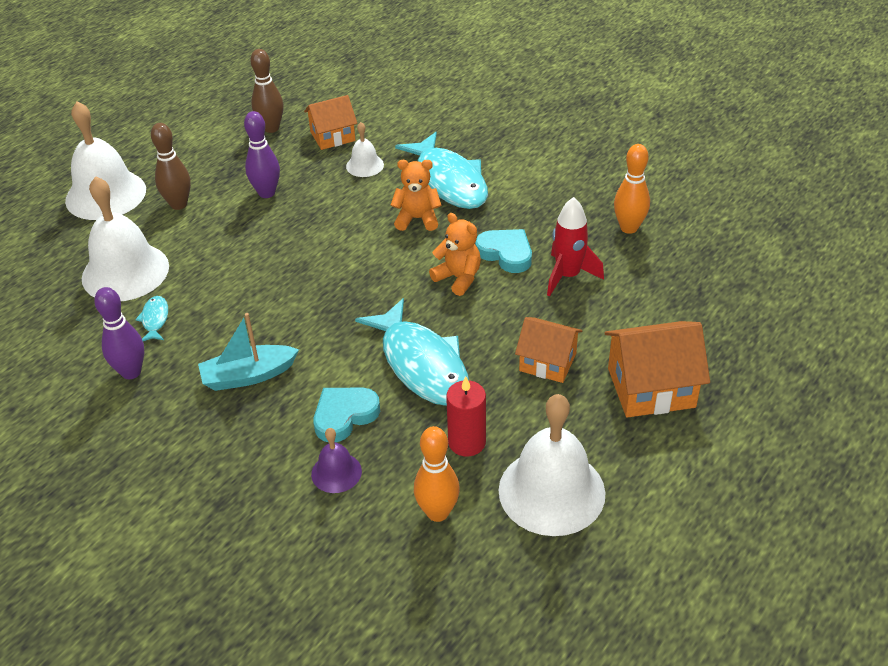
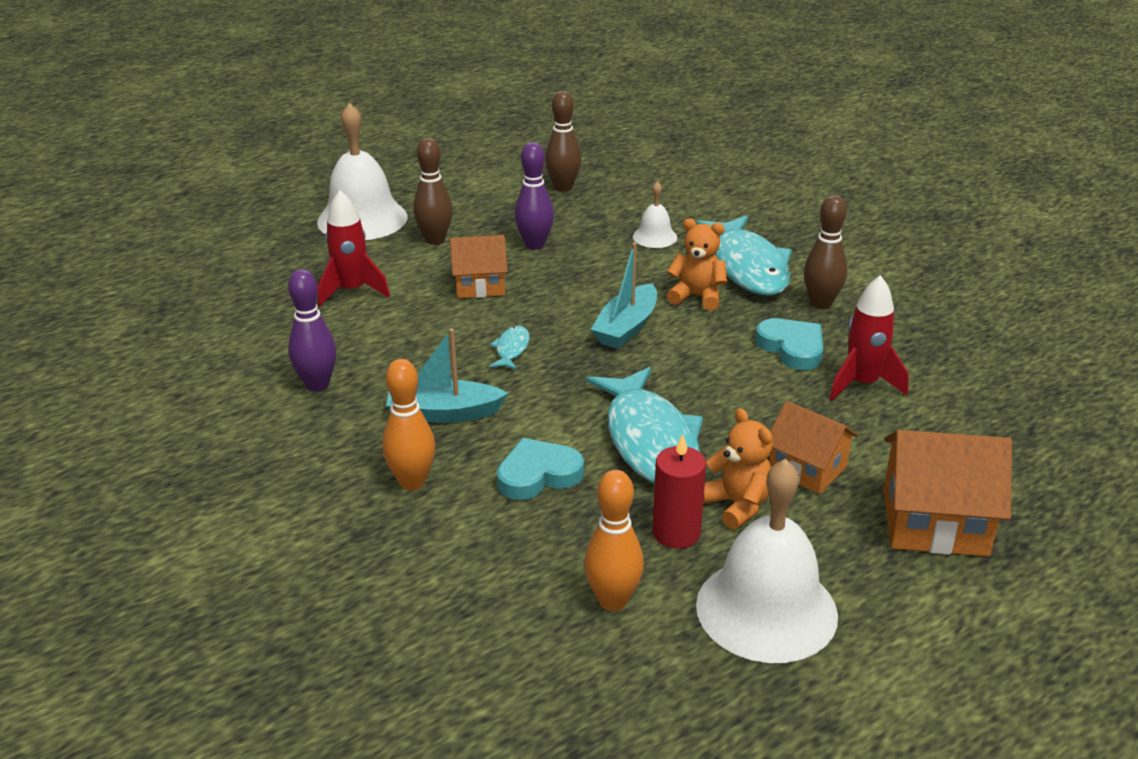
camera: 15 degrees right, 10 degrees down
(125, 272) = (352, 291): white bell -> red rocket
(155, 319) = (364, 340): turquoise fish -> turquoise fish (511, 349)
(332, 136) = (628, 205): orange house -> orange house (479, 285)
(336, 472) = (506, 531): purple bell -> none
(370, 261) = (626, 327): none -> turquoise boat
(458, 278) = (725, 362): orange teddy bear -> orange teddy bear (737, 505)
(516, 206) = (821, 303): none -> brown bowling pin
(629, 228) = (956, 348): orange bowling pin -> orange bowling pin (412, 482)

